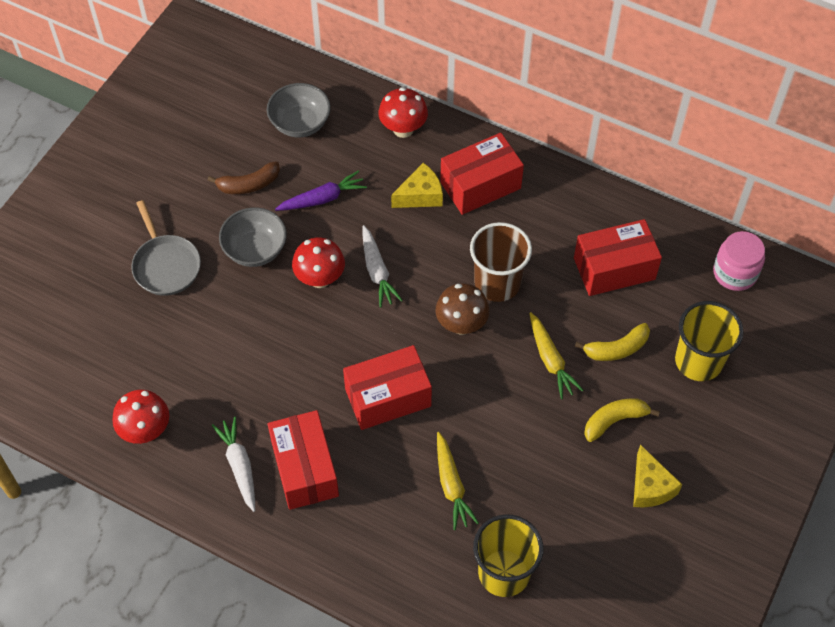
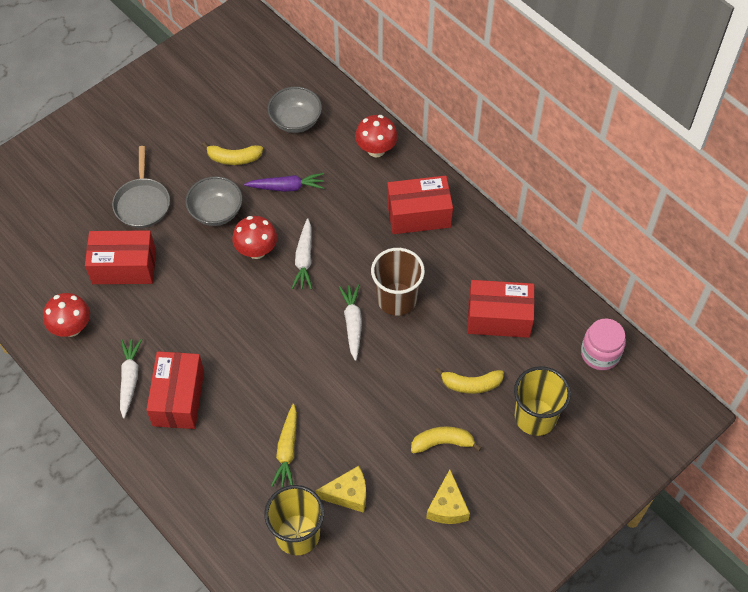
camera: 20 degrees right, 0 degrees up
(249, 185) = (234, 158): brown banana -> yellow banana
(388, 397) = (268, 363): red box -> red box (124, 267)
(420, 195) = (366, 208): yellow cheese -> yellow cheese (348, 494)
(461, 324) = (352, 323): brown mushroom -> white carrot
(550, 360) = (412, 376): yellow carrot -> none

